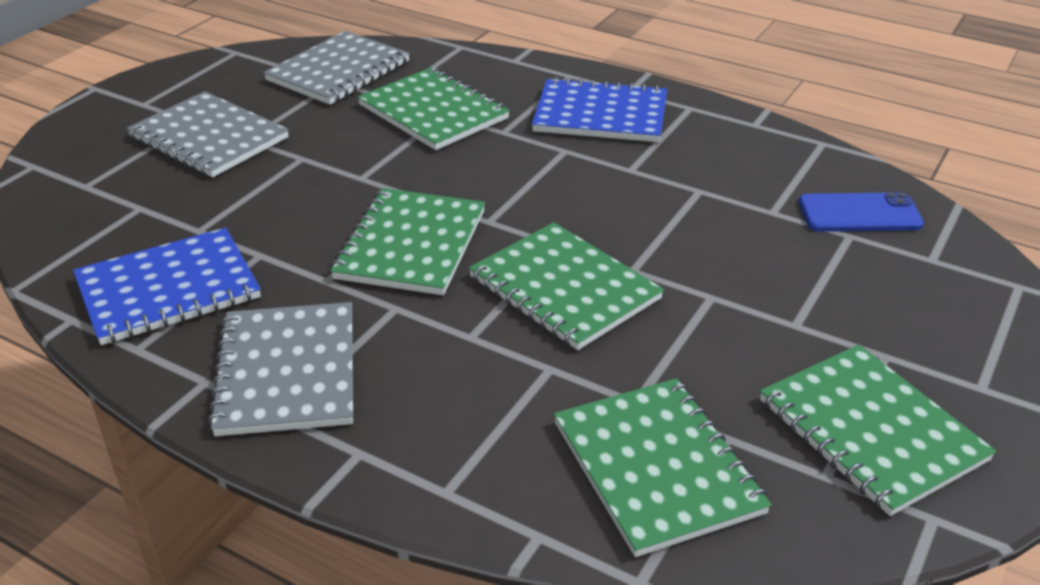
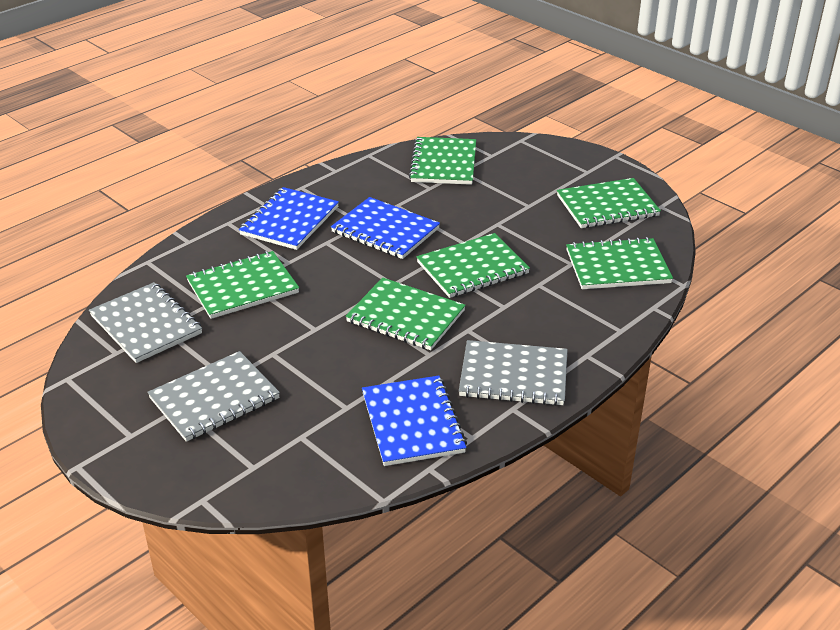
camera: 75 degrees left, 0 degrees up
(623, 191) = (385, 230): none -> blue notebook
(859, 213) = (443, 163): blue phone -> green notebook

